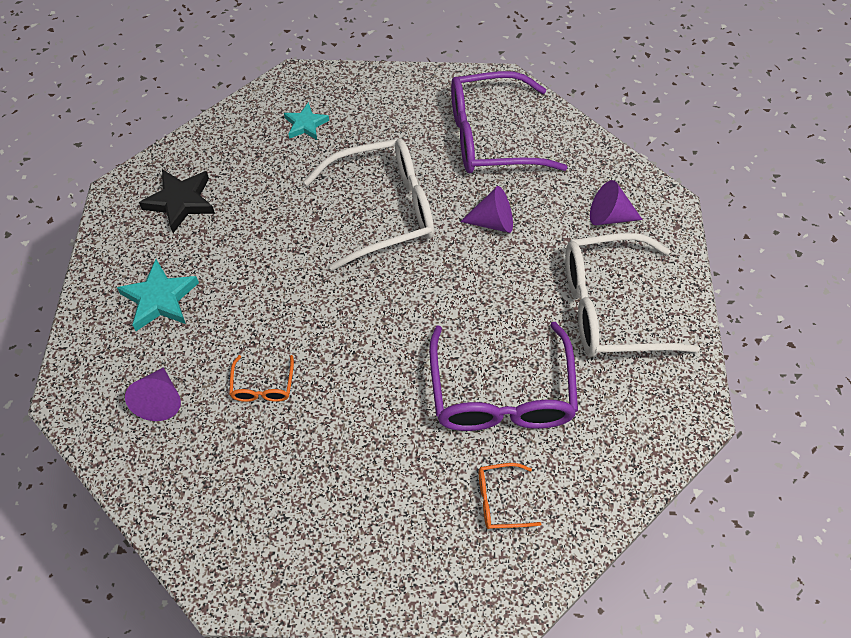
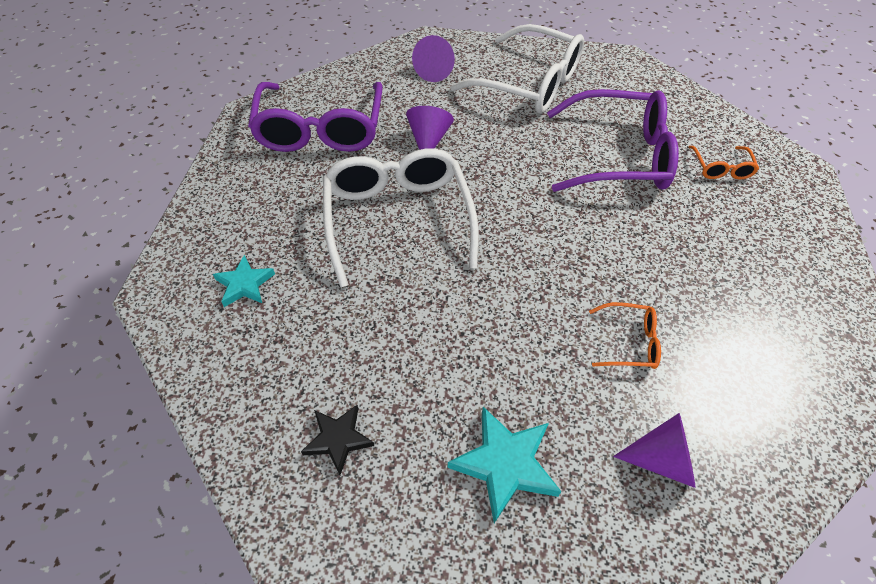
camera: 85 degrees left, 5 degrees down
(180, 202) = (338, 439): black star -> black star, size x0.65
(610, 307) = (529, 84): white glasses -> white glasses turned 60 degrees counterclockwise

